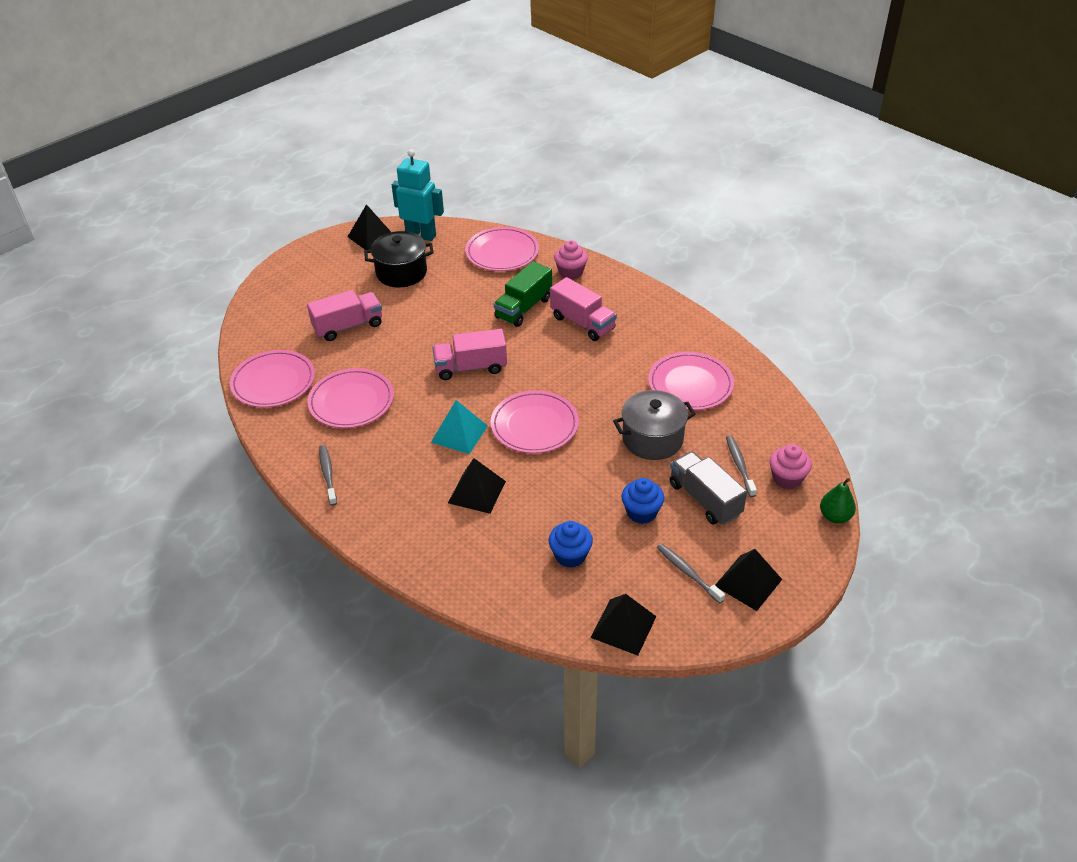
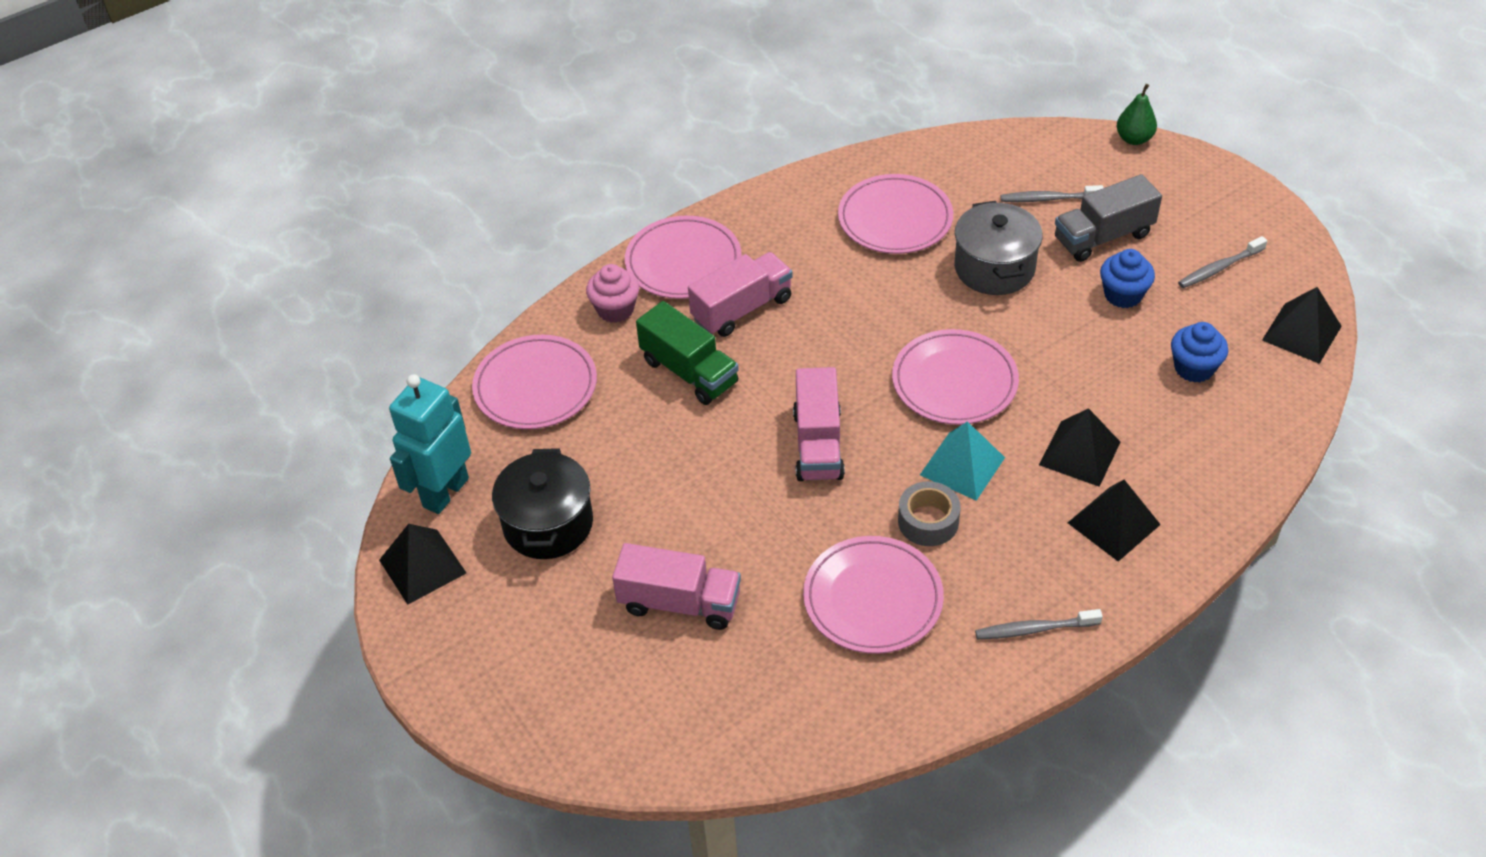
camera: 80 degrees left, 5 degrees up
(273, 382) = (806, 712): pink plate -> pink plate (683, 262)
(348, 326) = (679, 603): pink truck -> pink truck turned 120 degrees clockwise
(412, 421) = (928, 521): none -> grey tape
(748, 582) = (1232, 222): black pyramid -> black pyramid (1114, 523)
(787, 478) = (1073, 164): pink cupcake -> none

